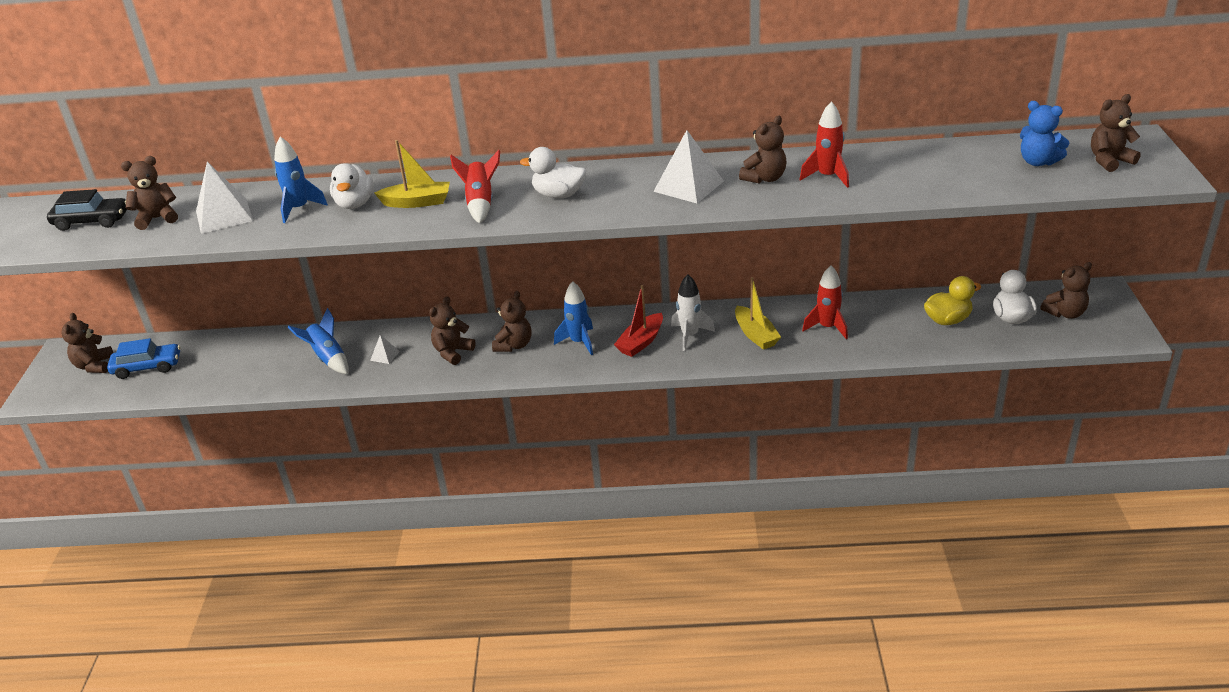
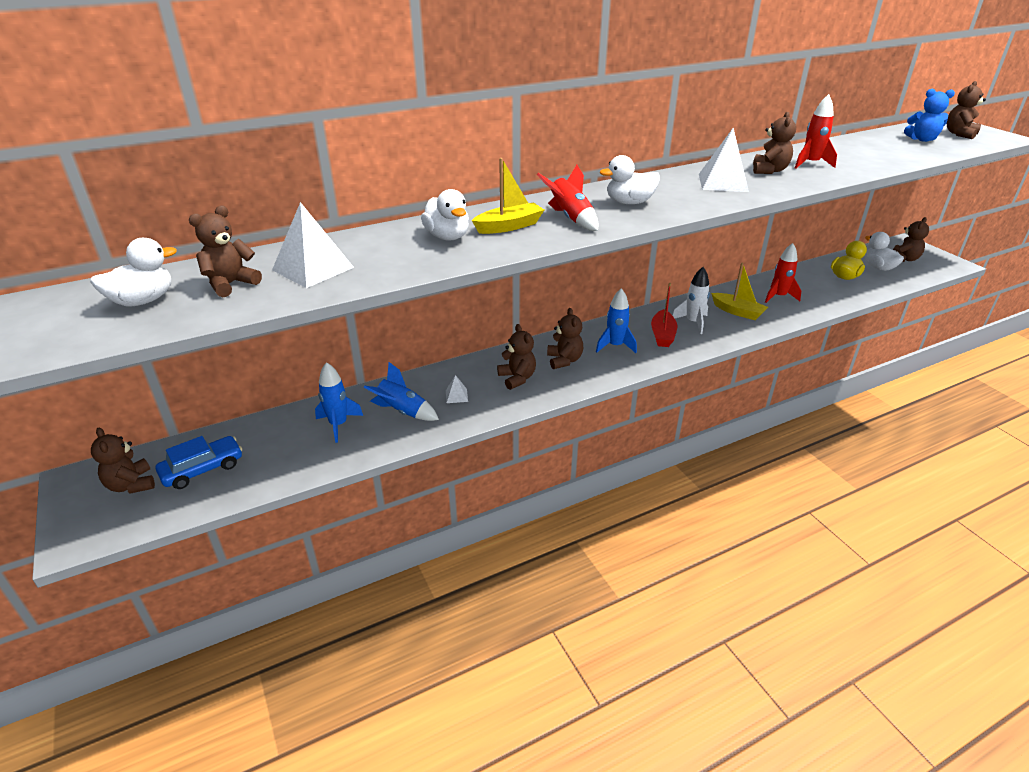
camera: 30 degrees left, 0 degrees up
(92, 221) = (143, 301): black car -> white duck
(299, 209) = (393, 250): blue rocket -> blue rocket (338, 425)
(452, 352) = (517, 378): brown teddy bear -> brown teddy bear turned 150 degrees clockwise

